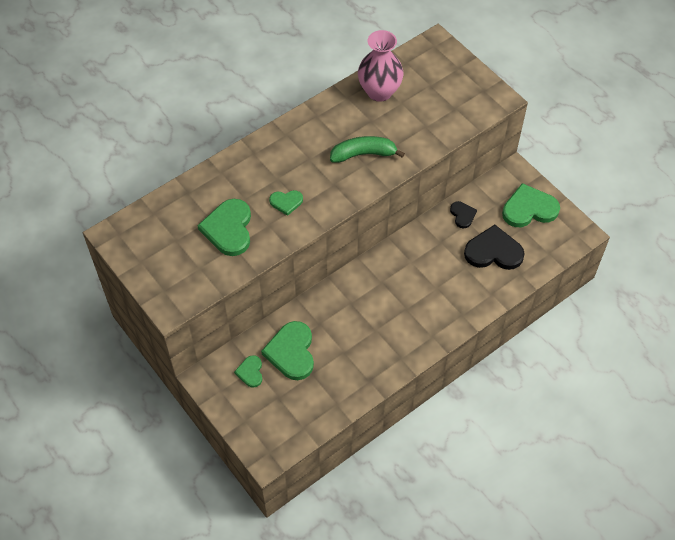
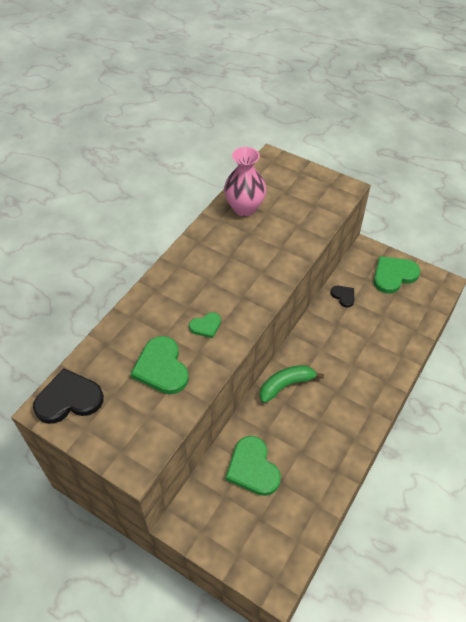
camera: 20 degrees left, 5 degrees down
(250, 372) = (222, 502): green heart -> none
(363, 154) = (256, 263): green banana -> green banana (286, 385)
(493, 251) = (384, 319): black heart -> black heart (69, 399)

